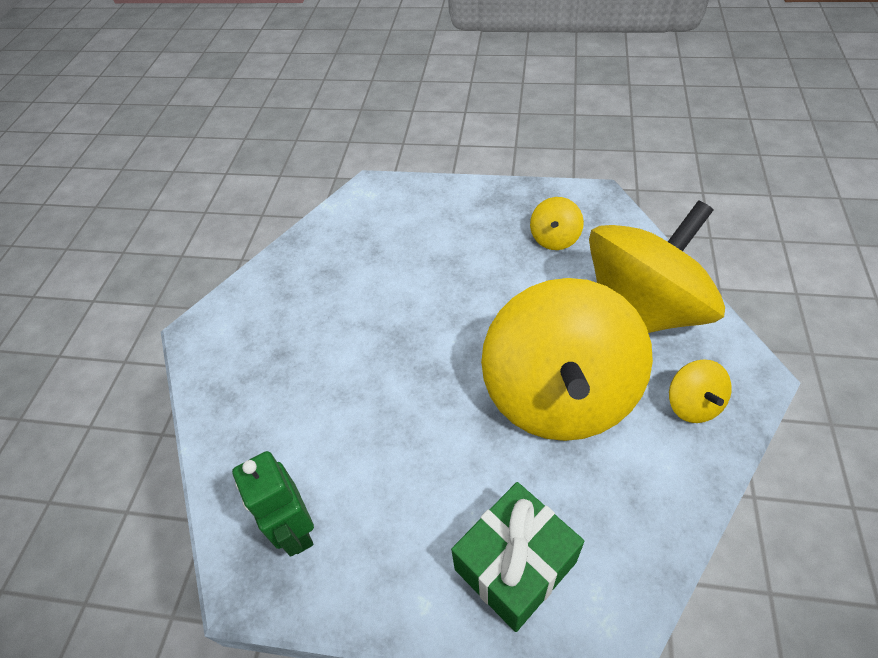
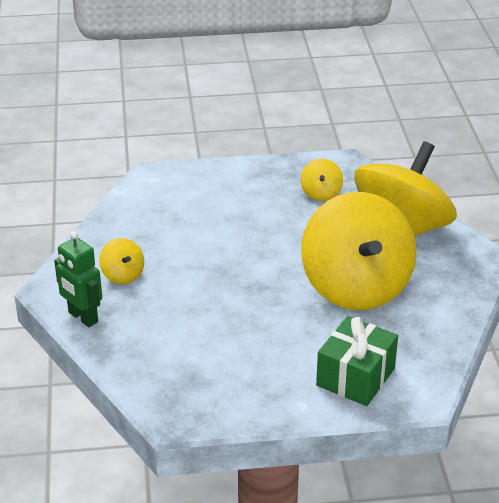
camera: 20 degrees left, 15 degrees down
(295, 530) = (195, 386): green robot -> green robot (82, 317)
(693, 404) = (449, 278): yellow spinning top -> yellow spinning top (123, 275)

